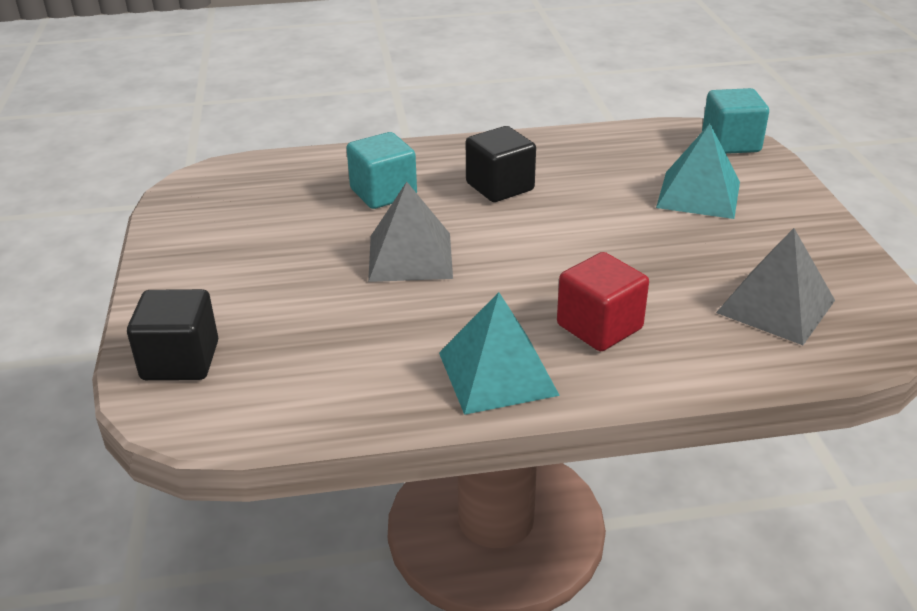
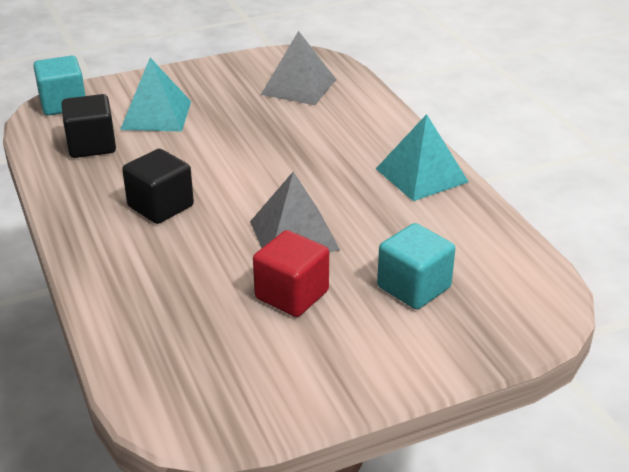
camera: 105 degrees left, 0 degrees up
(180, 361) = (494, 323): black cube -> black cube (91, 145)
(383, 193) = (186, 272): turquoise cube -> turquoise cube (414, 287)
(599, 327) = (351, 143): red cube -> red cube (291, 295)

